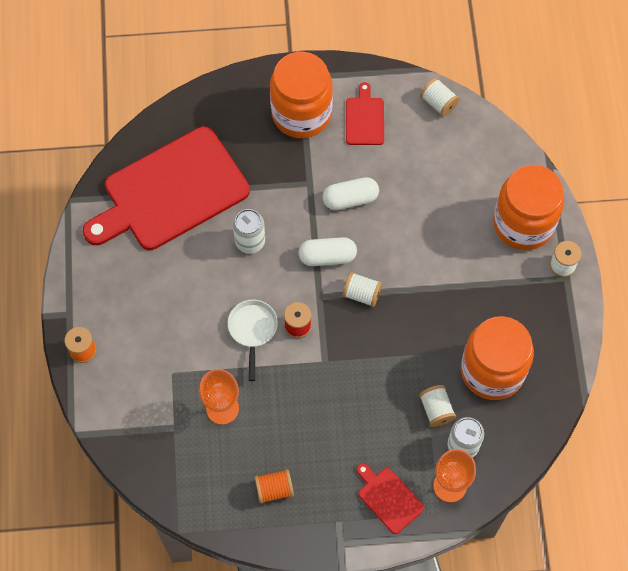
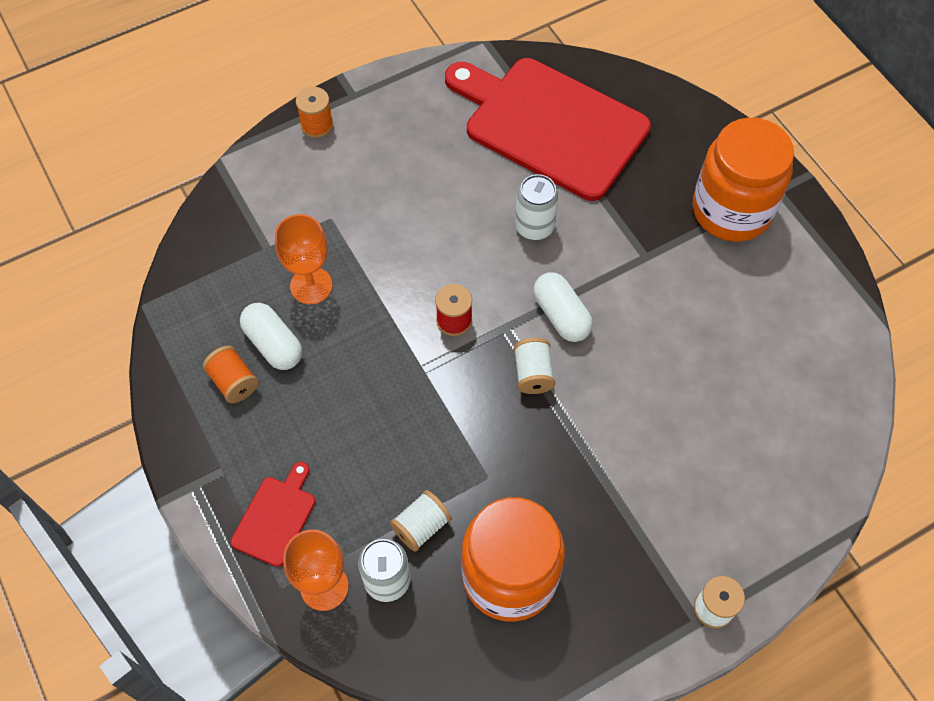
camera: 65 degrees right, 5 degrees down
(252, 330) = (423, 276): white pan -> none
(350, 199) = (652, 309): white capsule -> white capsule (273, 344)
(364, 119) = (770, 280): red cutting board -> none
(438, 103) = (849, 354): white spool -> none
(523, 223) = (744, 530): orange jar -> none

